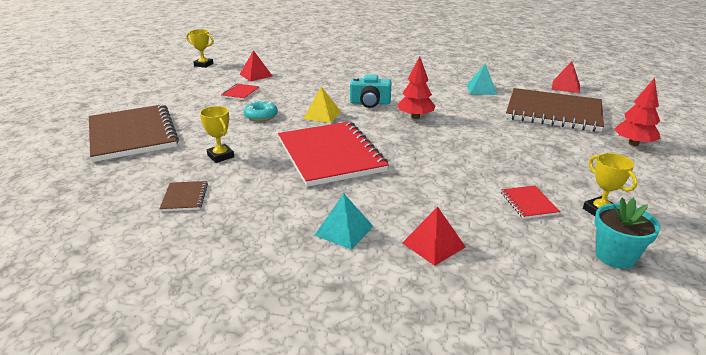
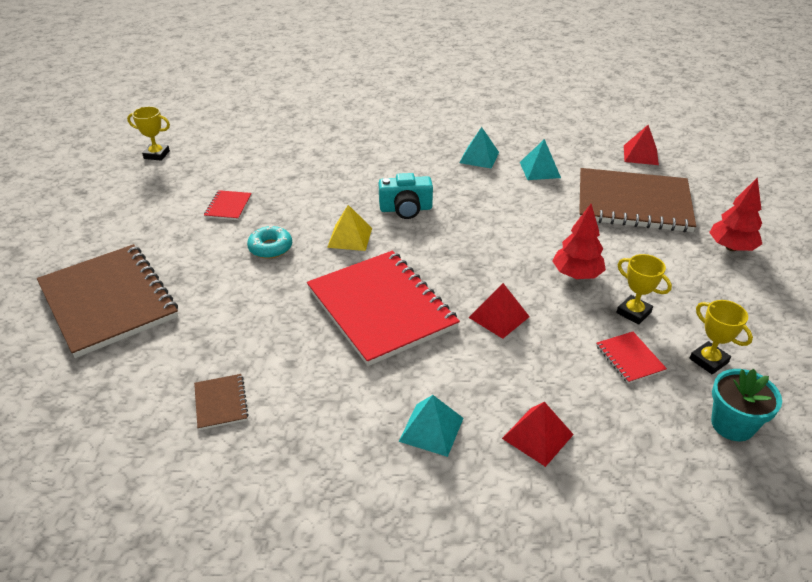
camera: 10 degrees left, 10 degrees up
(220, 156) = (242, 327): yellow trophy -> yellow trophy (633, 312)
(256, 75) = (238, 169): red pyramid -> red pyramid (499, 317)
(415, 117) = (469, 229): red tree -> red tree (576, 274)
(436, 80) = (479, 157): none -> turquoise pyramid

